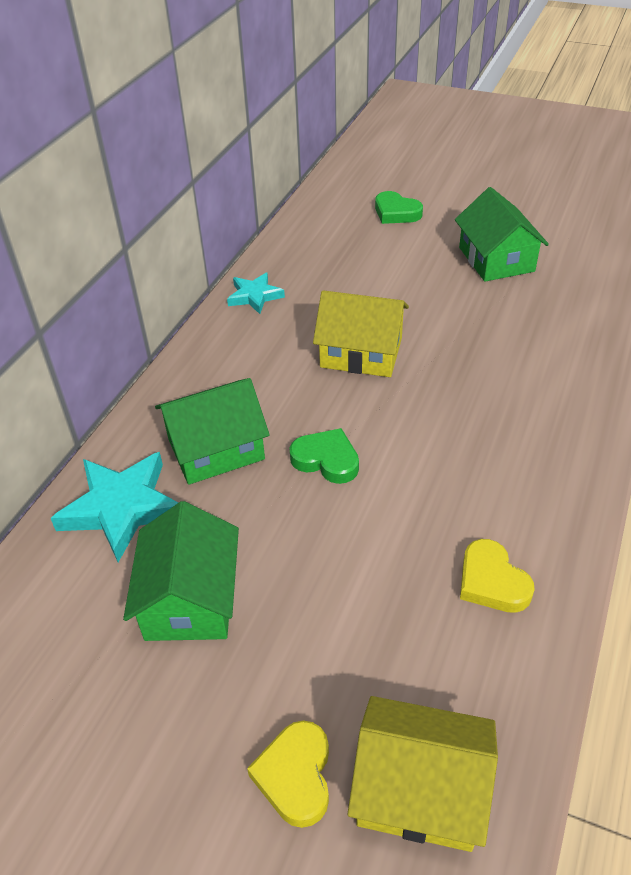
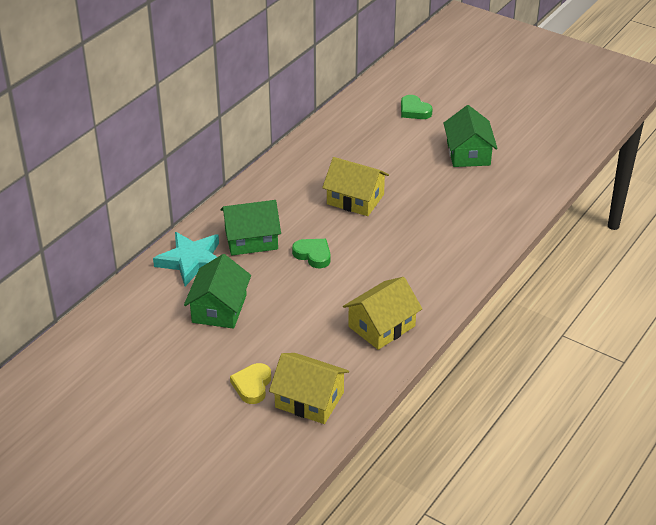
camera: 10 degrees right, 5 degrees down
(255, 296) = (299, 154): turquoise star -> none
(492, 581) = (381, 326): yellow heart -> yellow house

